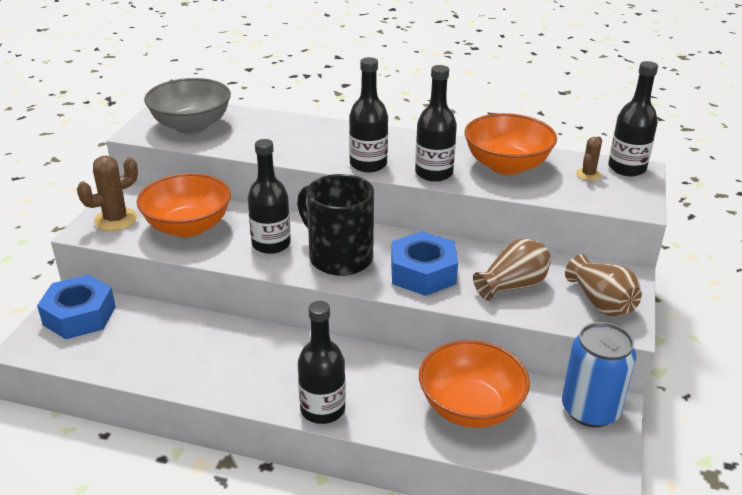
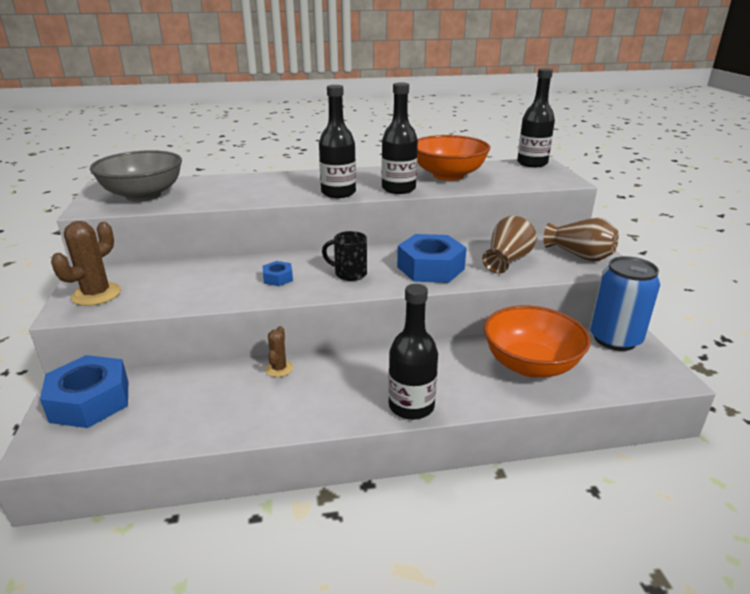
camera: 25 degrees left, 5 degrees down
(188, 227) = (182, 283): orange bowl -> none
(271, 244) = (278, 278): black bottle -> blue nut
(339, 257) = (349, 274): black mug -> black mug, size x0.52
(588, 174) = (511, 171): brown cactus -> brown cactus (279, 369)

